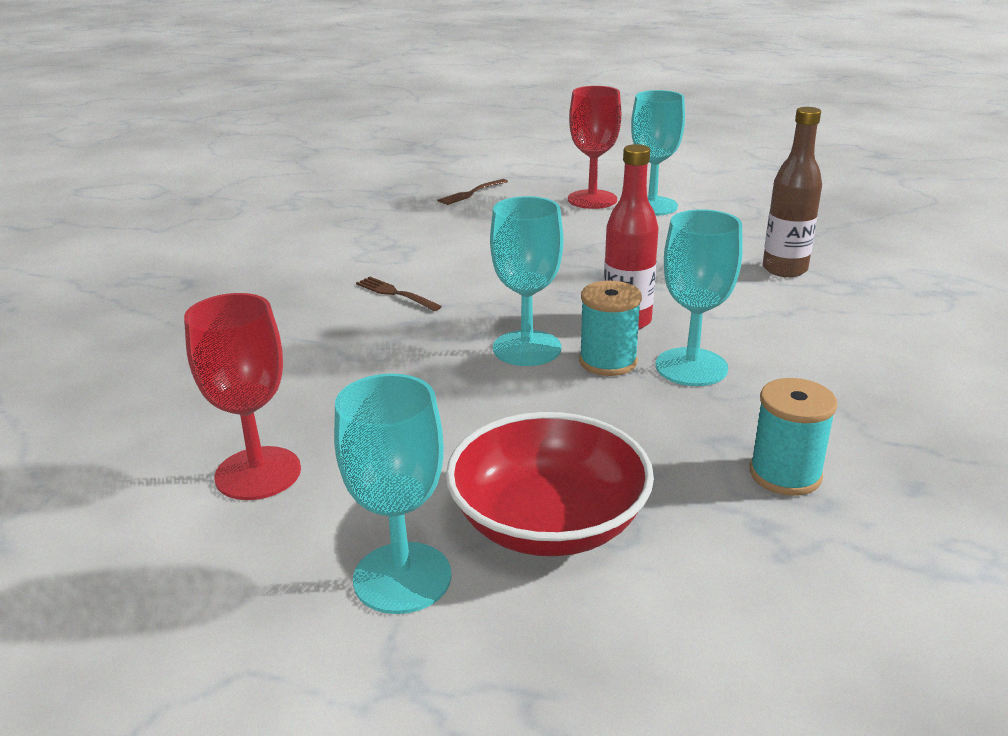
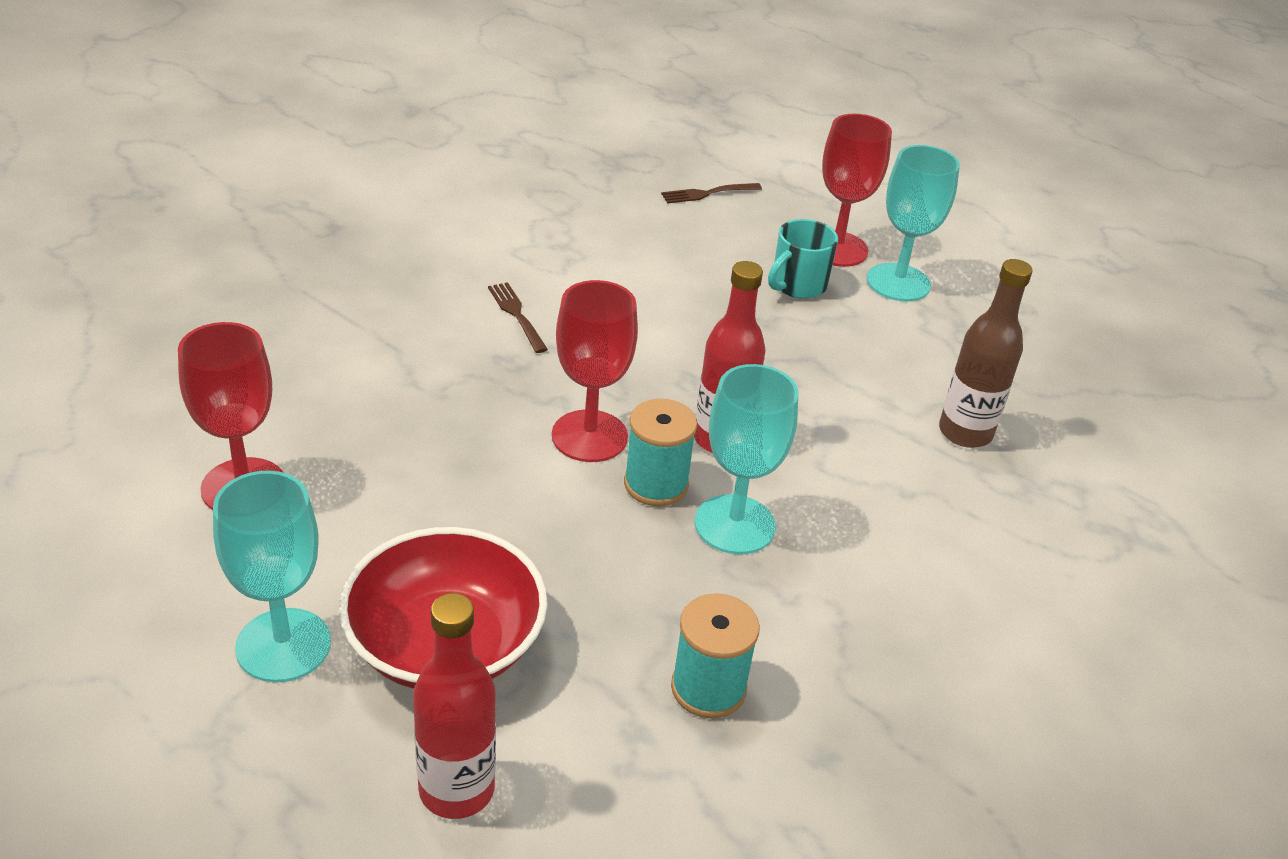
camera: 20 degrees right, 10 degrees up
(527, 348) = (589, 436): turquoise goblet -> red goblet
(586, 224) = (797, 285): none -> turquoise mug
(665, 626) = (456, 789): none -> red bottle

